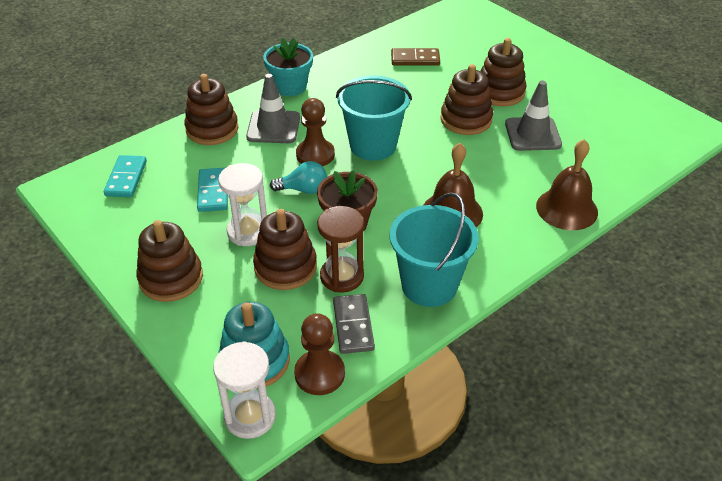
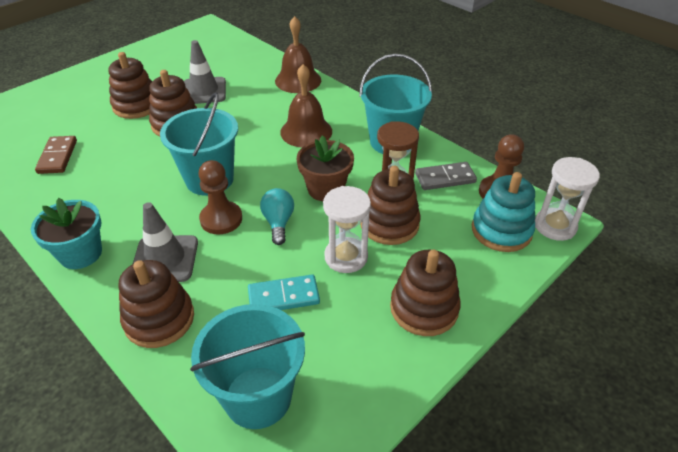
camera: 95 degrees left, 0 degrees up
(126, 178) = (258, 397): turquoise domino -> turquoise bucket

